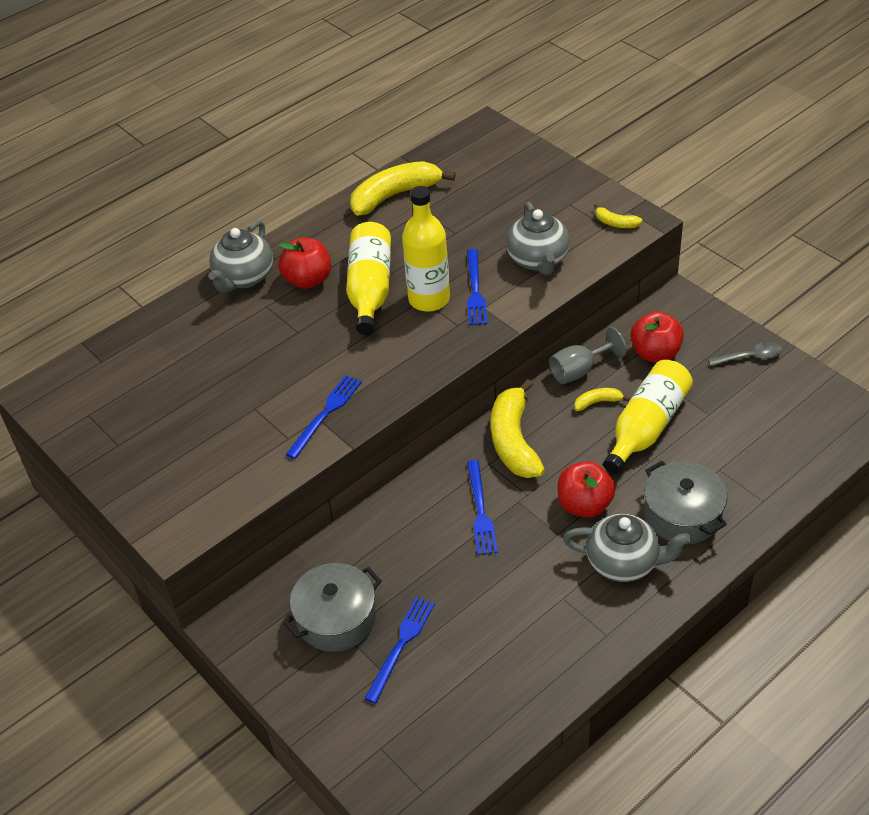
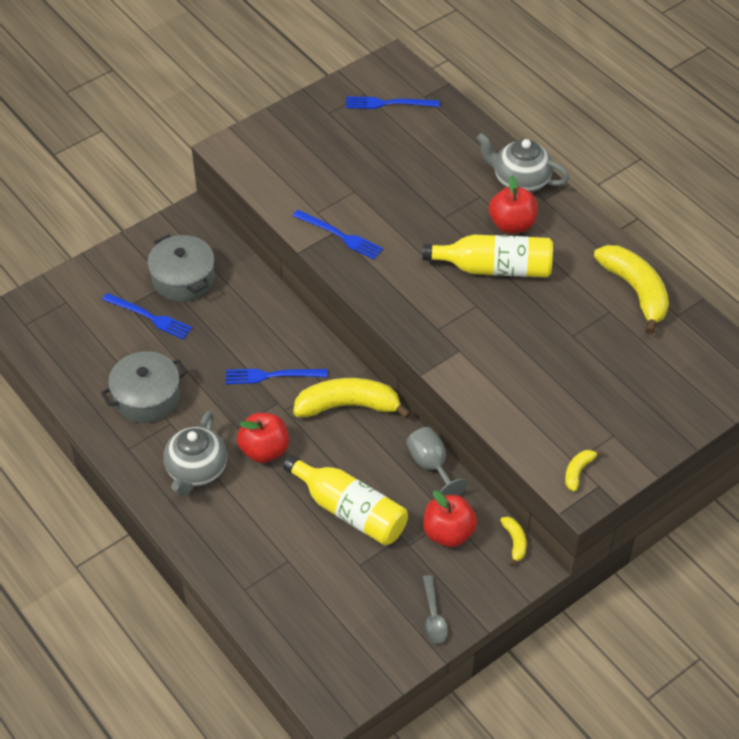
camera: 90 degrees right, 5 degrees up
(429, 299) = (475, 310): yellow bottle -> none
(475, 290) = (484, 346): blue fork -> blue fork (388, 103)
(538, 260) = (524, 399): grey teapot -> none
(597, 402) = (387, 475): yellow banana -> yellow banana (515, 542)
(682, 515) = (239, 522): grey pot -> grey pot (147, 397)

